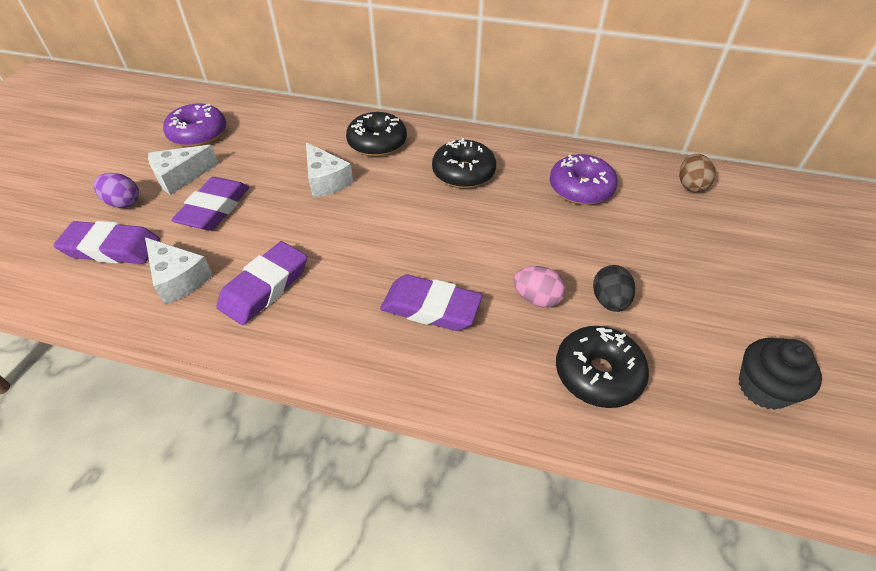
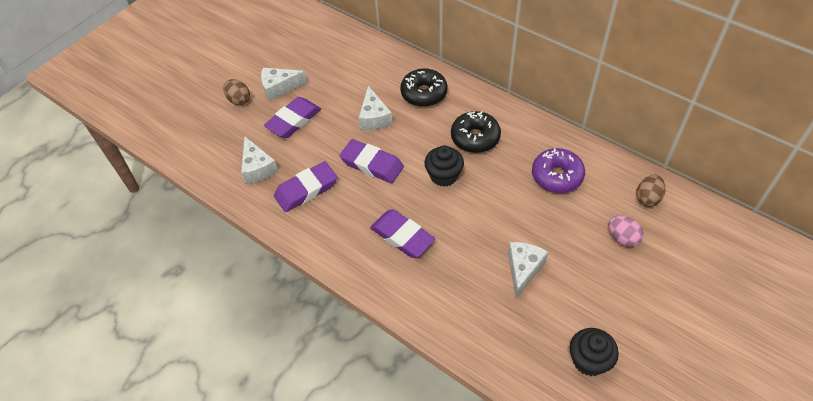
camera: 25 degrees right, 5 degrees up
(112, 248) = (224, 134): purple eraser -> purple eraser (372, 164)
(123, 203) = (239, 100): purple egg -> brown egg
(198, 134) = (301, 52): purple donut -> none
(448, 221) = (444, 176): none -> black cupcake
(537, 298) = (475, 252): pink egg -> pink egg (622, 238)
(598, 373) = (485, 314): black donut -> none
(609, 301) = (523, 269): black egg -> white cheese

